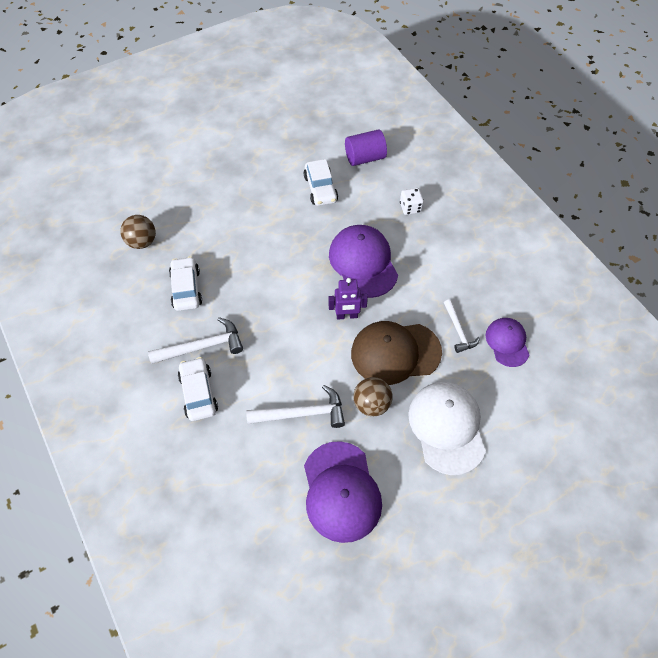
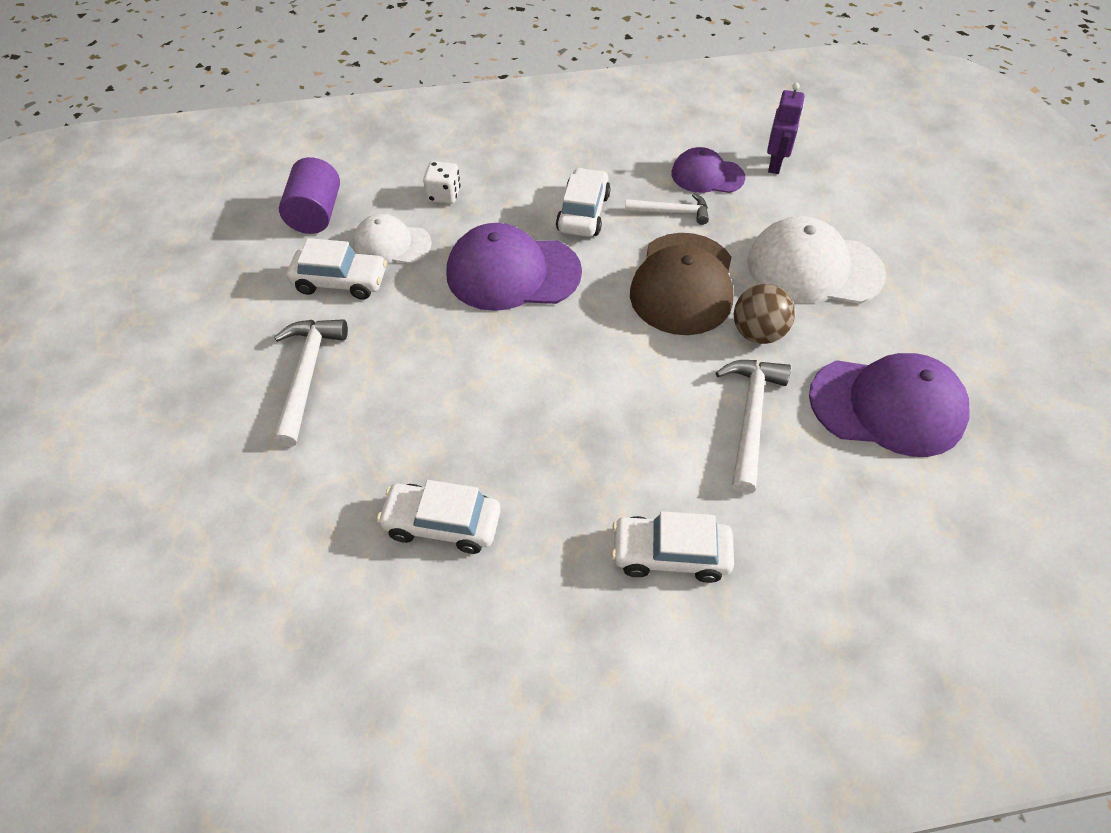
camera: 70 degrees left, 5 degrees down
(142, 242) = (288, 578): brown ball -> none
(202, 346) = (578, 526): white hammer -> white hammer (307, 375)
(347, 316) = (599, 318): purple robot -> purple robot (775, 164)
(359, 199) = (391, 244): none -> white cap
(432, 282) = (583, 213): none -> white car

